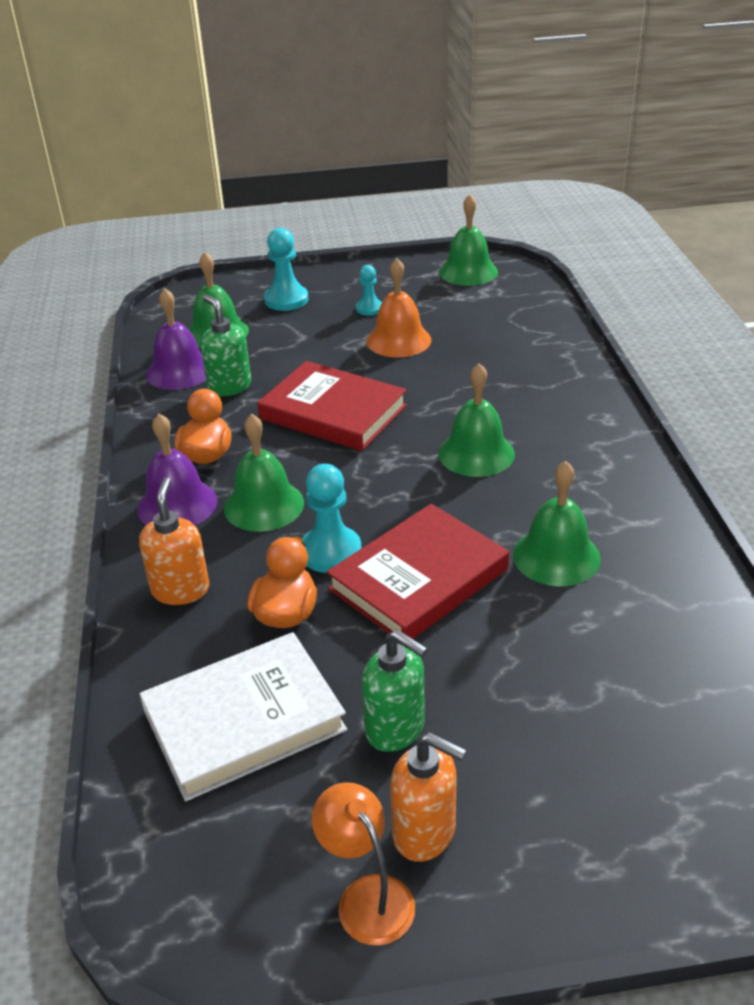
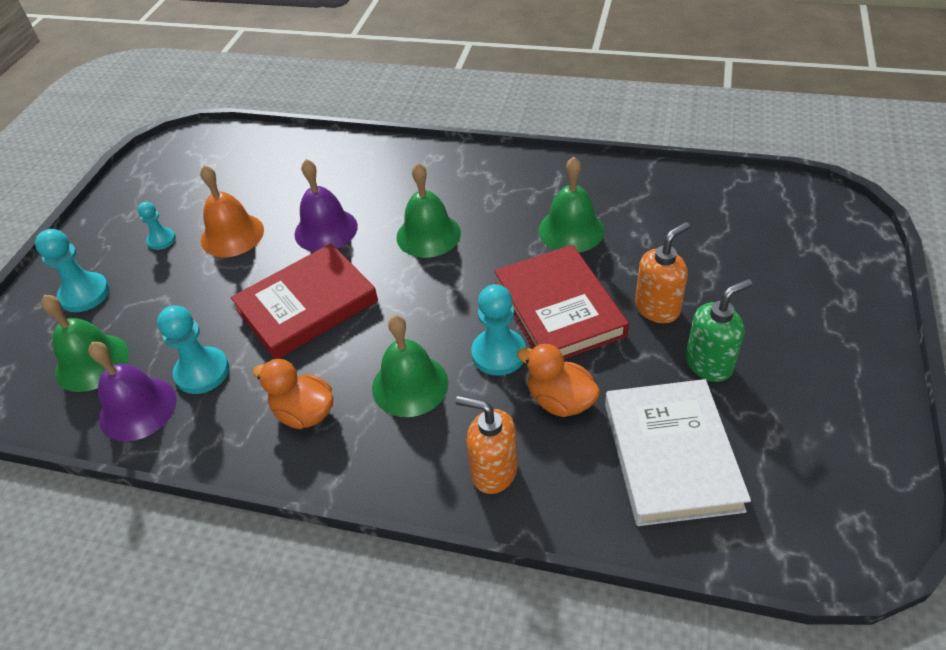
camera: 65 degrees left, 10 degrees up
(177, 504) = (367, 452): purple bell -> purple bell (326, 230)
(229, 386) = (202, 372): green soap dispenser -> turquoise pawn
(367, 896) = (853, 418): orange lamp -> none
(425, 832) = (806, 373): orange soap dispenser -> orange soap dispenser (657, 308)
(468, 272) = (165, 163): green bell -> none

